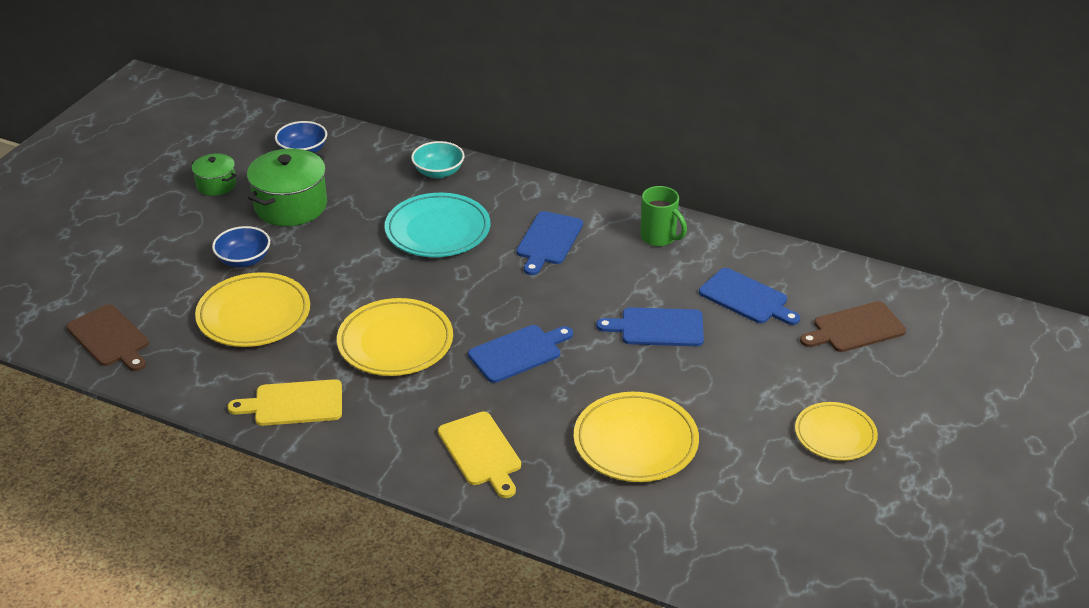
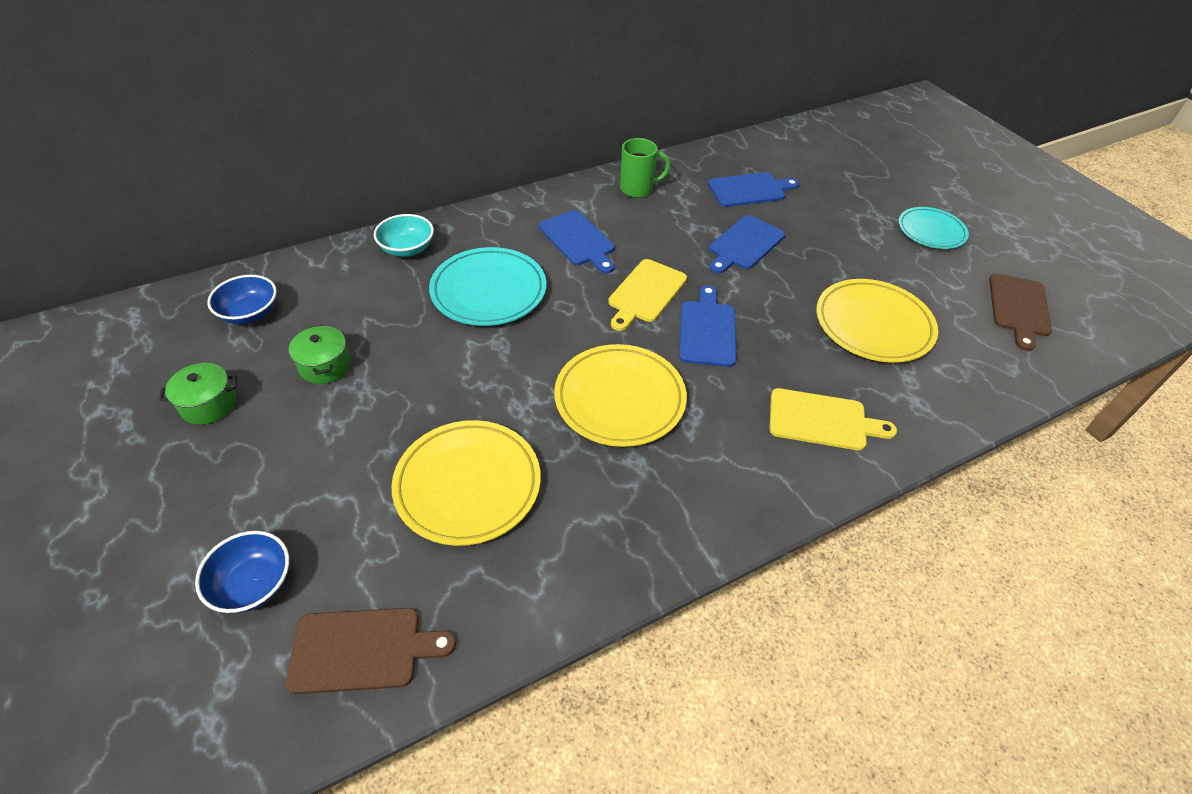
camera: 55 degrees left, 10 degrees up
(244, 260) = (367, 447): blue bowl -> blue bowl (253, 584)
(291, 206) = (325, 366): green pot -> green pot, size x0.56
(294, 404) = (644, 524): yellow cutting board -> yellow cutting board (646, 293)
(835, 435) = (931, 231): yellow plate -> turquoise plate
(855, 328) = (825, 167): brown cutting board -> brown cutting board (1019, 308)

